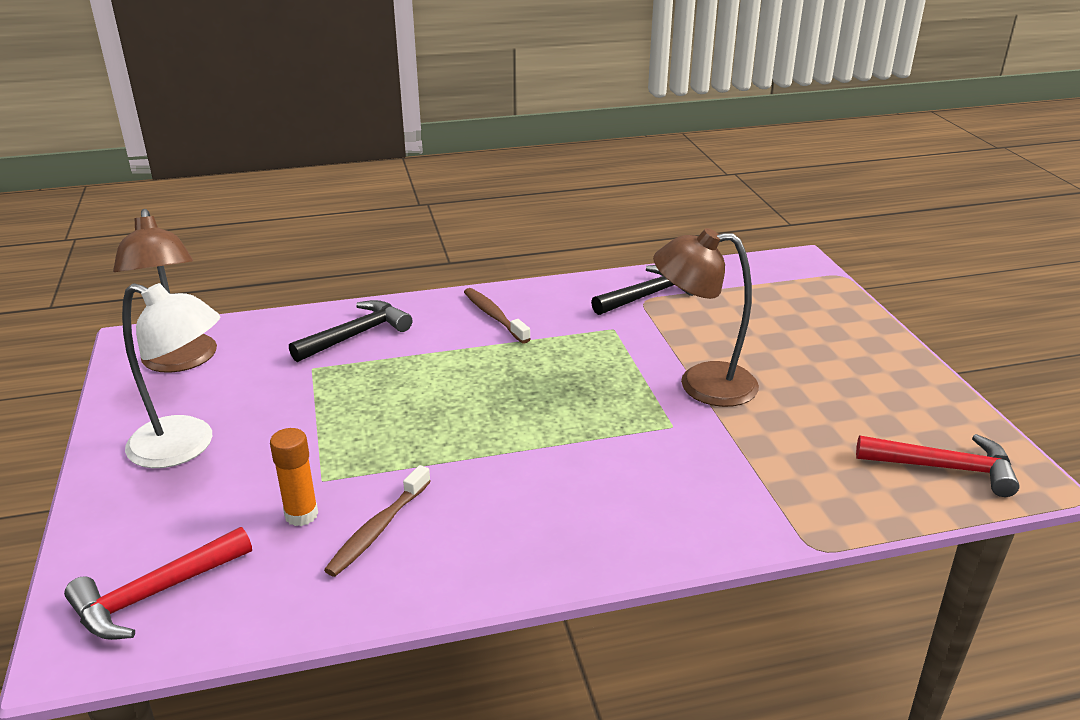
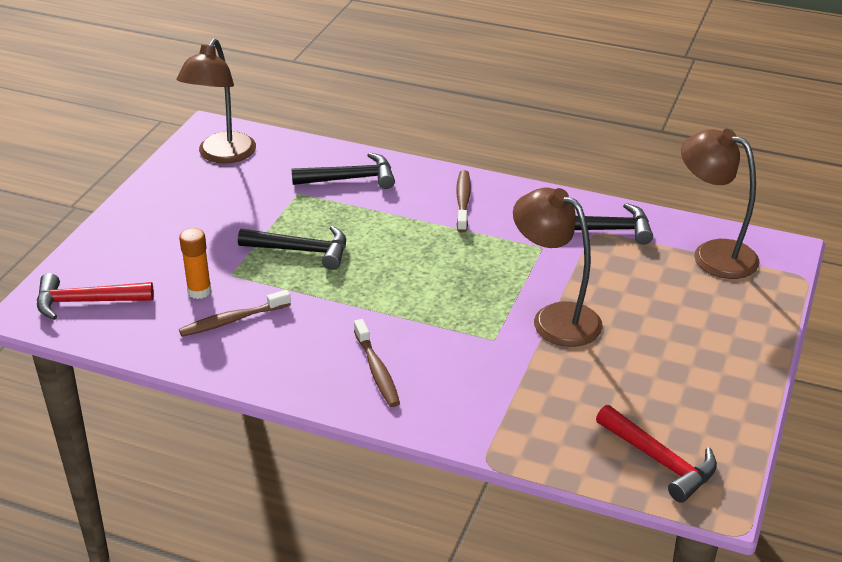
camera: 35 degrees right, 5 degrees up
(185, 447) = (175, 218): white lamp -> none
(379, 422) = (301, 251): none -> black hammer
(600, 508) = (377, 370): none -> brown toothbrush
(755, 283) = (713, 254): none -> brown lamp

